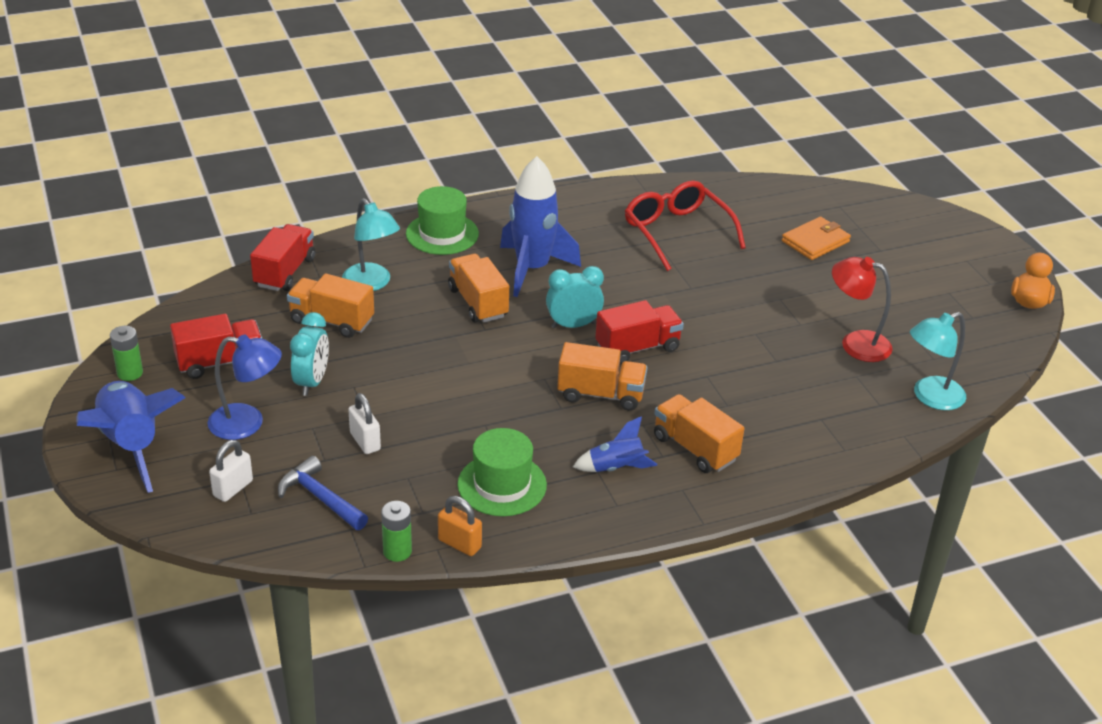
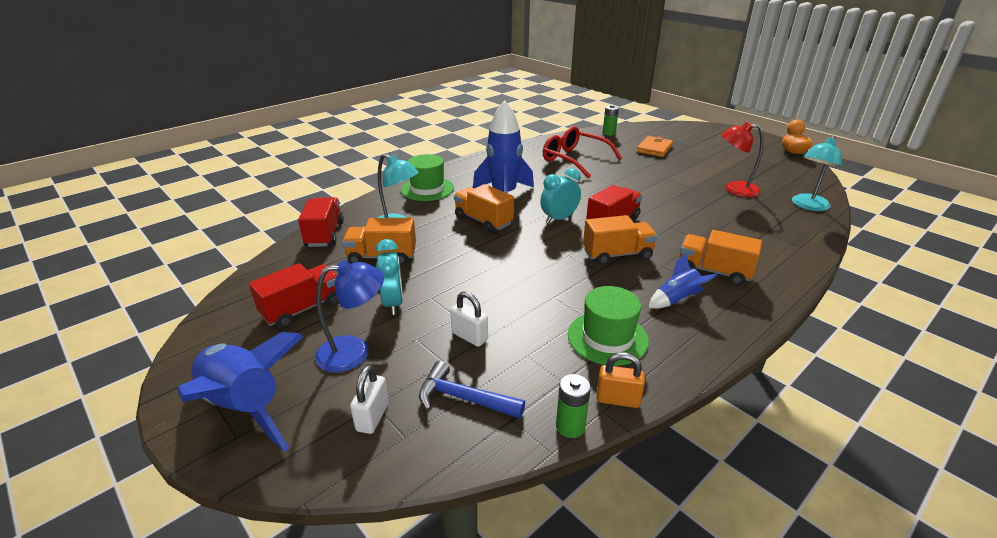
camera: 20 degrees left, 5 degrees down
(130, 373) = (218, 340): green battery -> green battery (609, 133)

